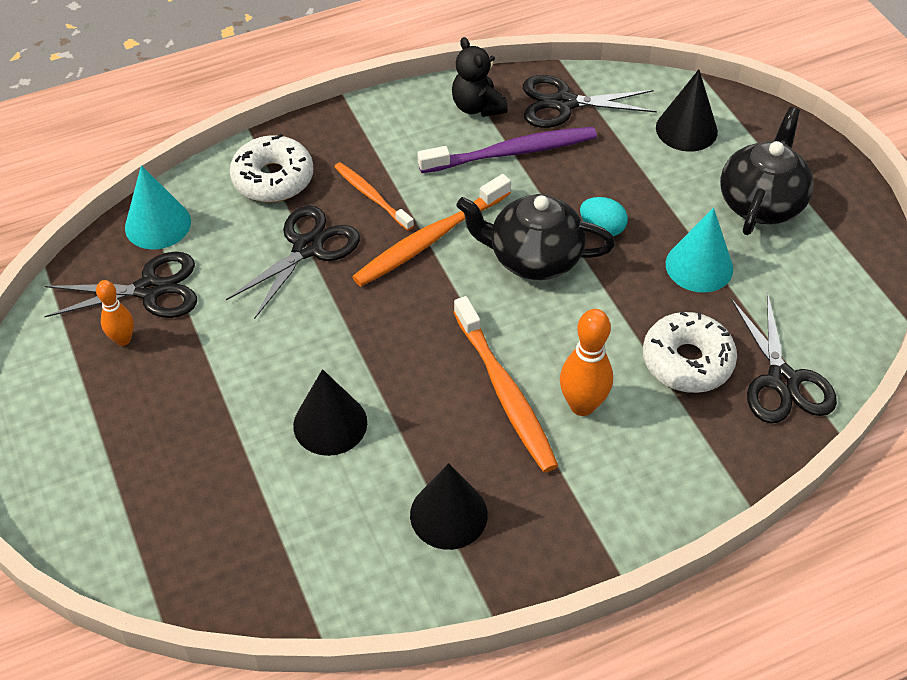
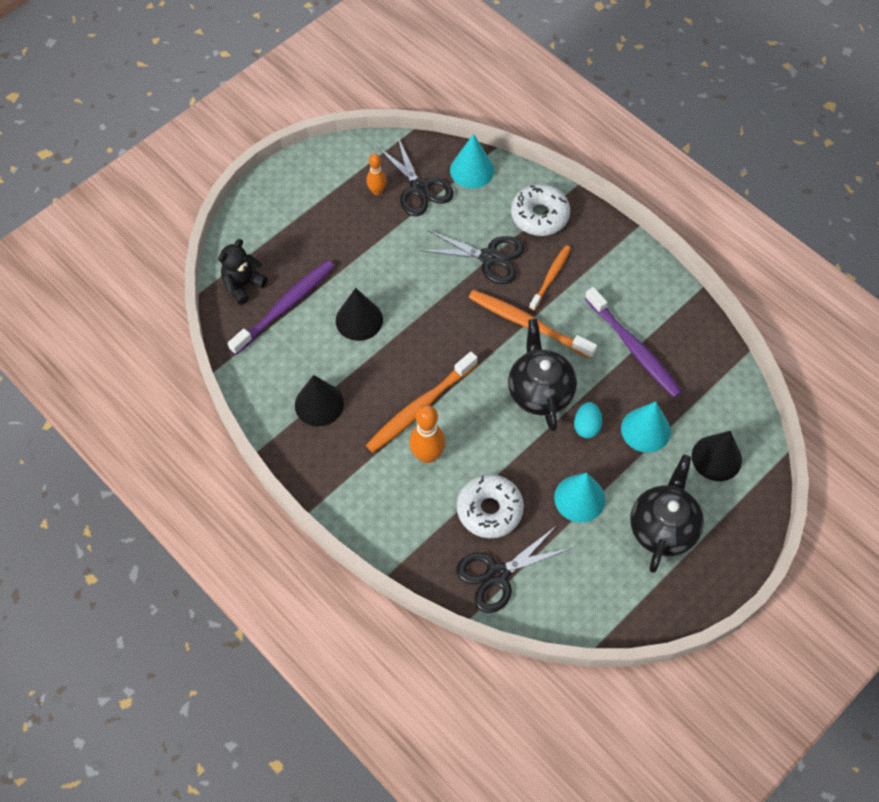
camera: 70 degrees right, 10 degrees up
(257, 512) = (286, 306): none -> purple toothbrush
(477, 107) = (669, 312): black teddy bear -> black teddy bear (243, 285)
(564, 103) = (702, 367): black scissors -> none
(627, 177) = (645, 430): none -> turquoise cone
(761, 202) = (663, 527): black teapot -> black teapot turned 75 degrees counterclockwise

